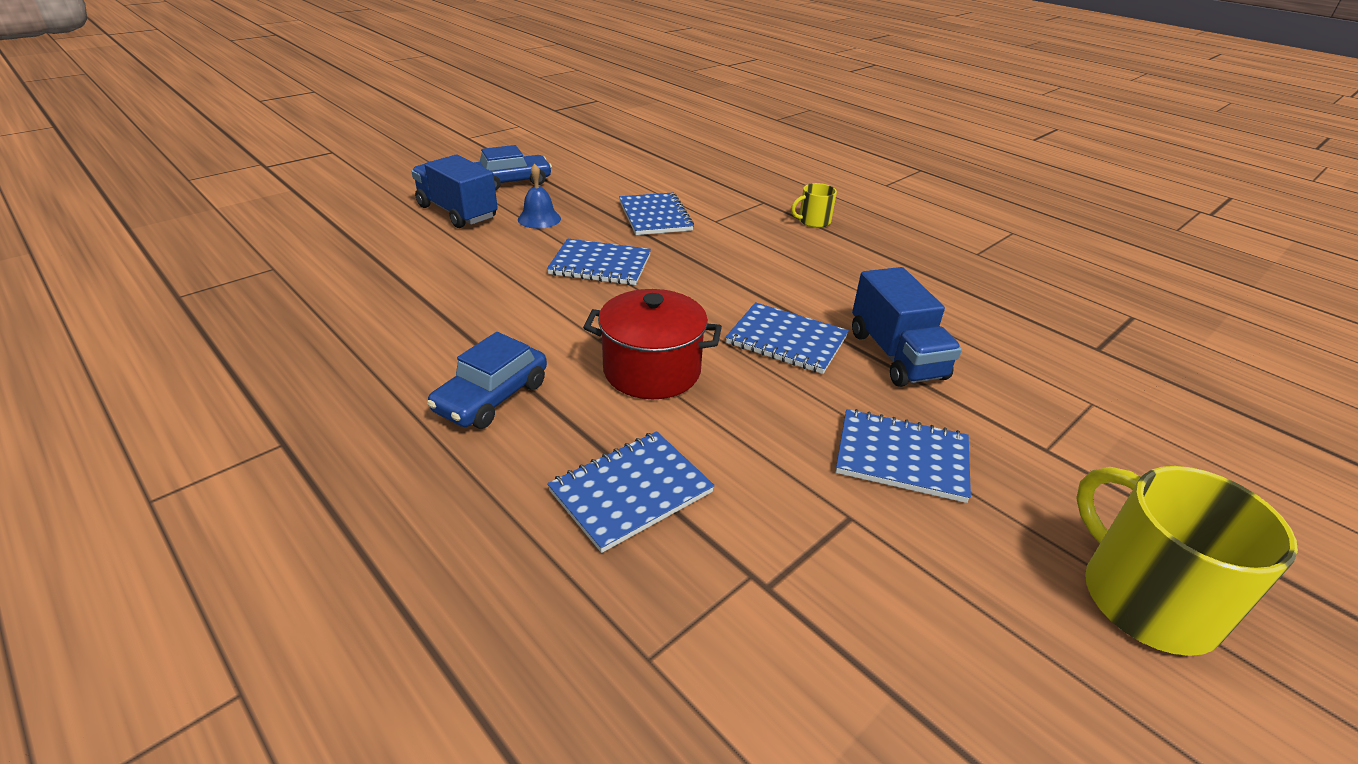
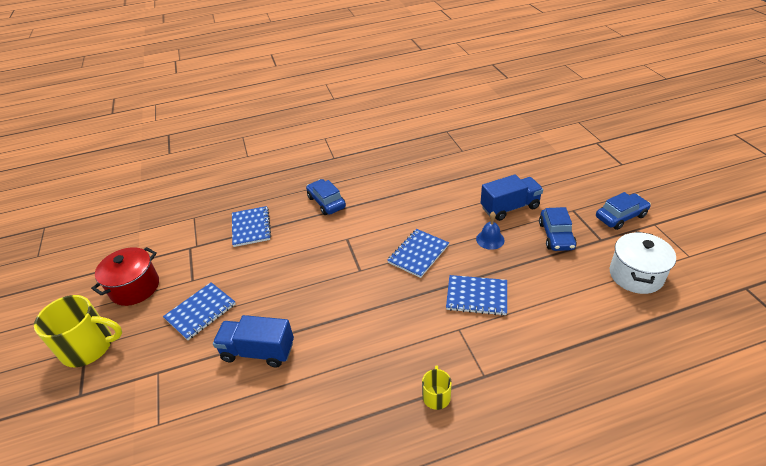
camera: 120 degrees right, 5 degrees up
(458, 151) = (620, 216): none -> blue car
(563, 145) = (636, 275): none -> white pot
(652, 370) = (312, 250): red pot -> red pot (135, 287)
(786, 340) = (301, 308): blue notebook -> none

